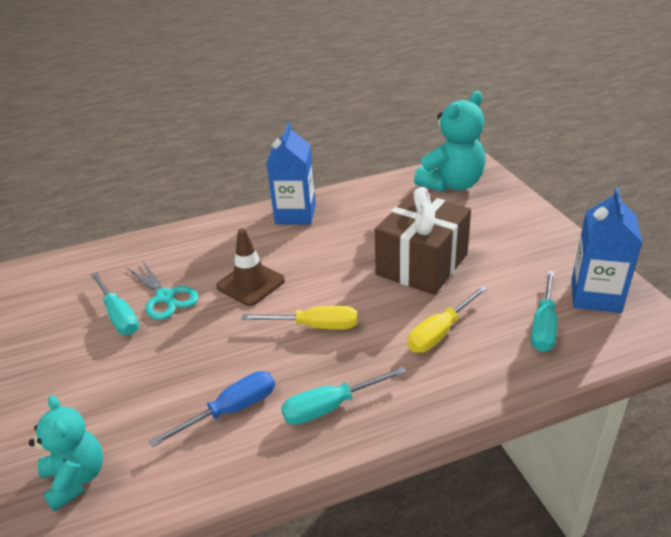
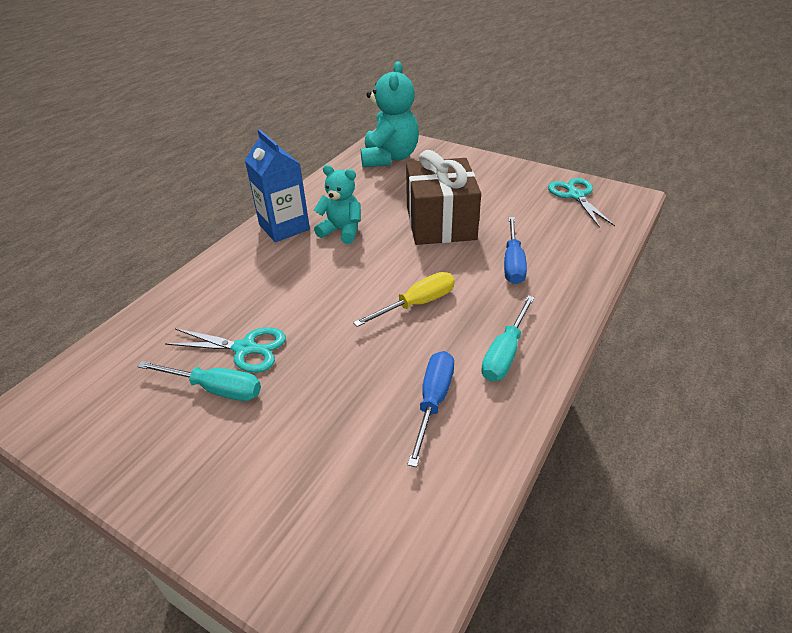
camera: 40 degrees left, 5 degrees up
(76, 479) = (368, 544): turquoise teddy bear -> turquoise teddy bear (342, 231)
(251, 283) = (317, 298): brown traffic cone -> none
(440, 332) = (513, 263): yellow screwdriver -> blue screwdriver
(544, 325) = (570, 227): turquoise screwdriver -> none
(595, 296) = (575, 195): blue carton -> turquoise scissors

